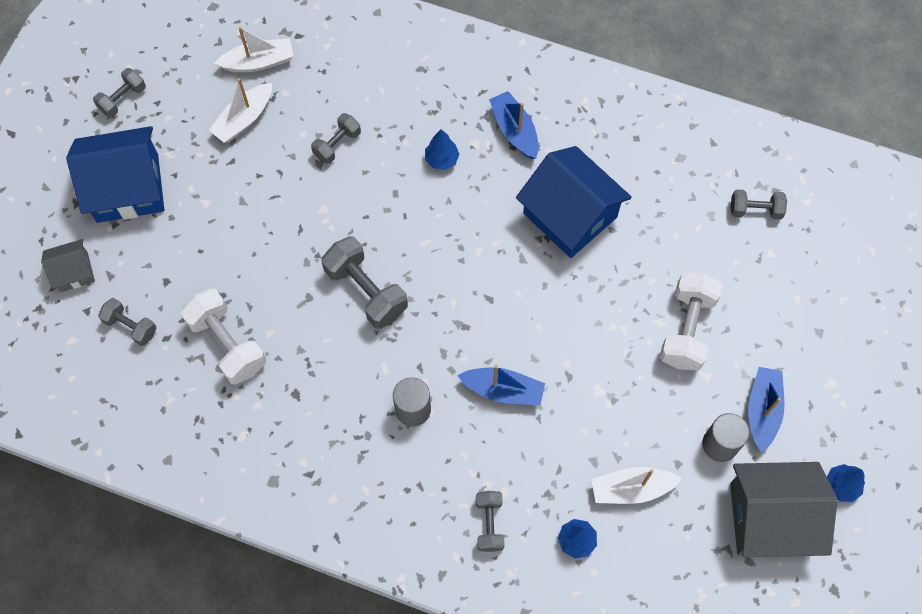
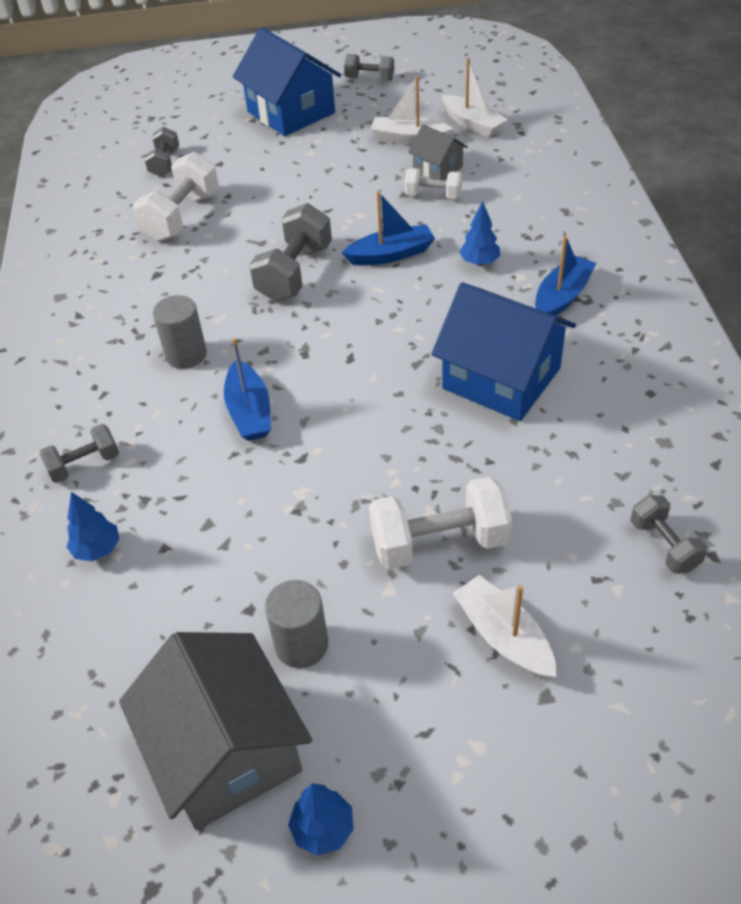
camera: 65 degrees right, 20 degrees down
(74, 272) = (195, 119): grey house -> grey house (438, 168)
(337, 144) = (433, 195): grey dumbbell -> white dumbbell
(570, 215) = (501, 378): blue house -> blue house turned 75 degrees counterclockwise
(631, 489) = (190, 575): white boat -> white boat (503, 636)
(762, 410) = (380, 674): blue boat -> blue boat (391, 254)

